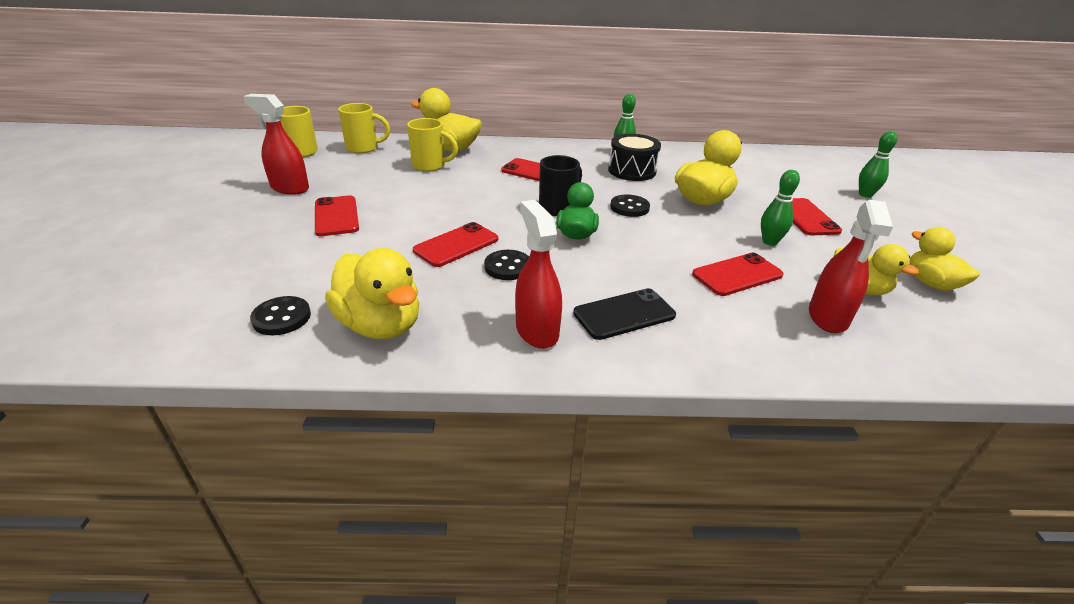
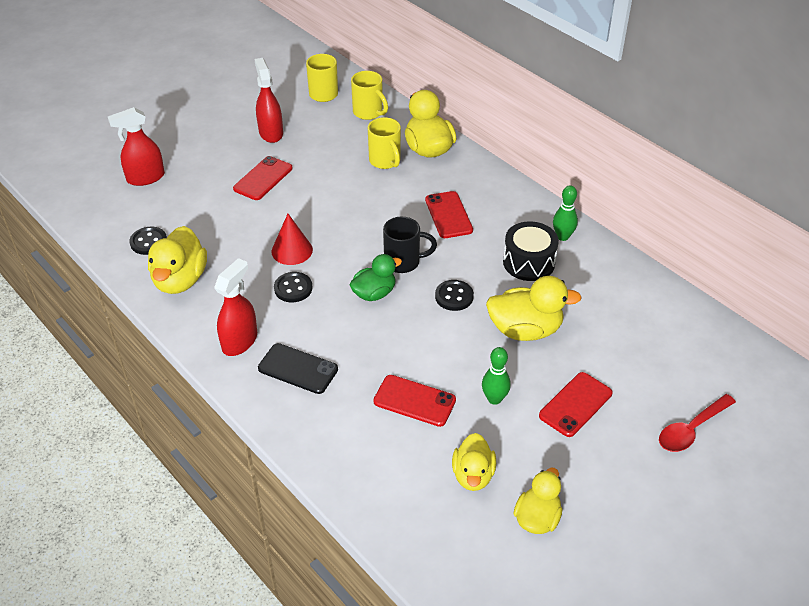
camera: 50 degrees right, 10 degrees up
(456, 245) = (292, 250): red phone -> red cone
(828, 317) = (406, 470): red spray bottle -> red spray bottle (145, 178)
(865, 195) = (691, 429): green bowling pin -> red spoon

